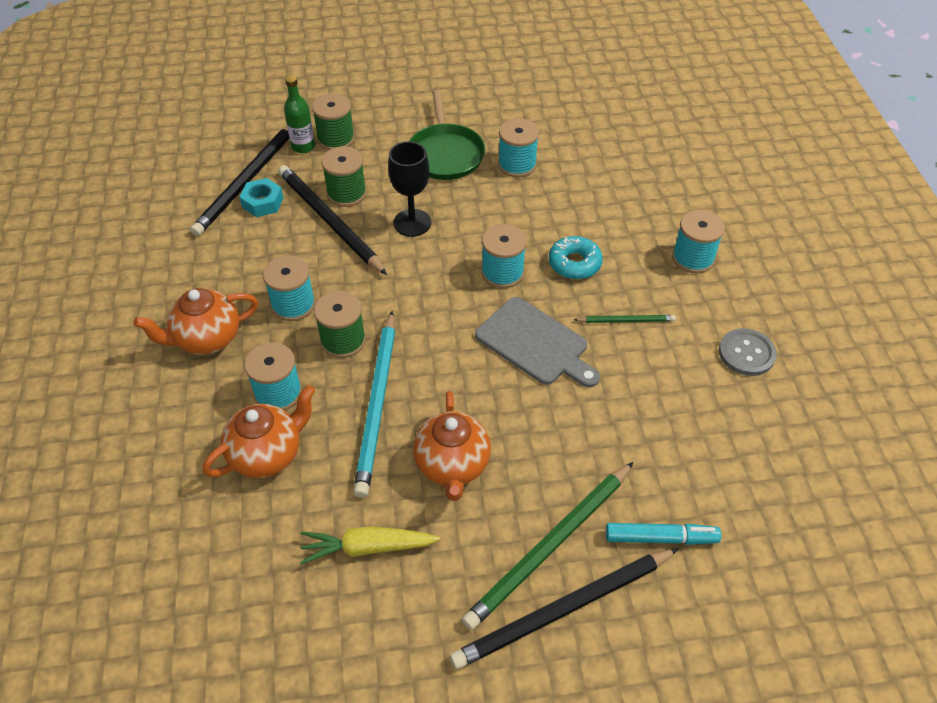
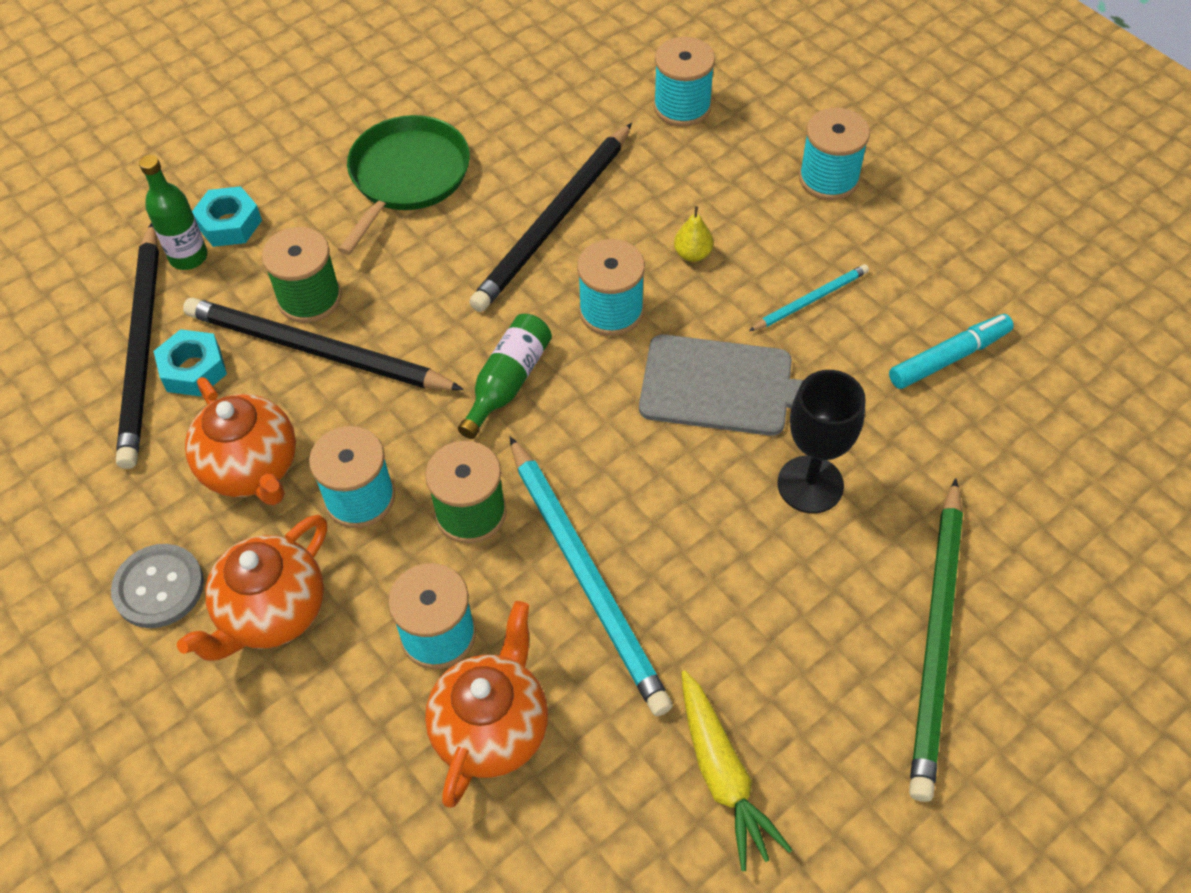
camera: 30 degrees left, 5 degrees up
(336, 139) = (229, 224): green spool -> turquoise nut
(367, 548) = (722, 775): yellow carrot -> yellow carrot turned 75 degrees counterclockwise
(412, 223) = (437, 298): black goblet -> black goblet (810, 484)
(415, 283) = (507, 382): none -> green bottle
(445, 154) = (407, 177): green pan -> green pan turned 120 degrees counterclockwise
(452, 466) = (744, 605): orange teapot -> orange teapot (252, 469)
(517, 165) = (516, 150): turquoise spool -> turquoise spool (682, 107)
(563, 610) = (1009, 709): black pencil -> black pencil (554, 221)
(574, 263) = (692, 254): turquoise donut -> yellow pear
(626, 320) = (811, 300): green pencil -> turquoise pencil
(660, 538) = (1048, 555): turquoise marker -> turquoise marker (948, 358)
(746, 353) = (976, 273): grey button -> grey button (159, 587)

